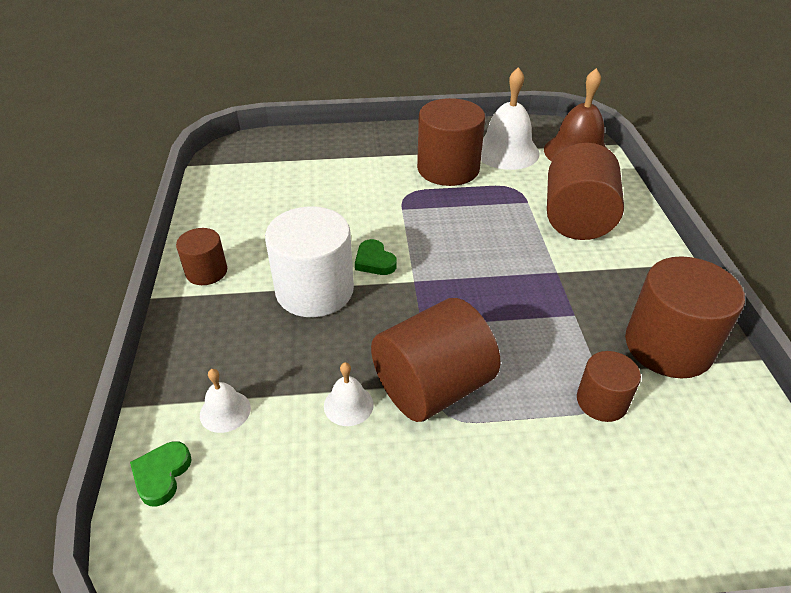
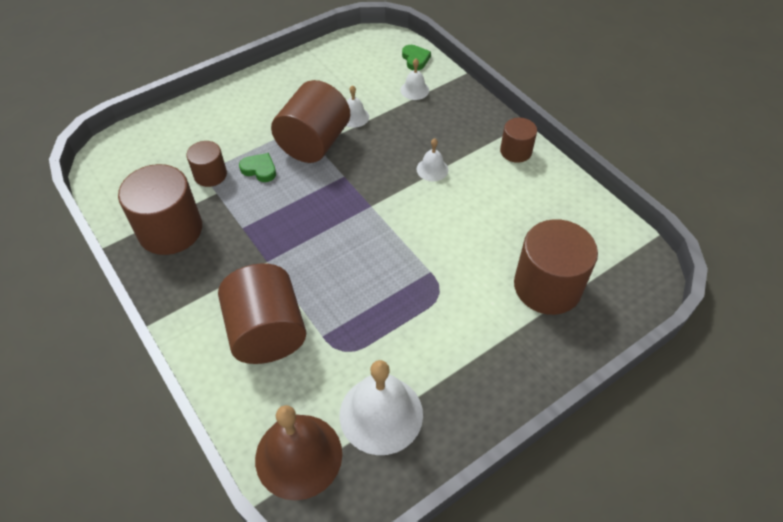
camera: 150 degrees right, 10 degrees up
(314, 290) = (432, 169): white cylinder -> white bell
(374, 261) = (411, 209): green heart -> green heart (259, 169)
(448, 169) = (425, 348): brown cylinder -> brown cylinder (547, 286)

